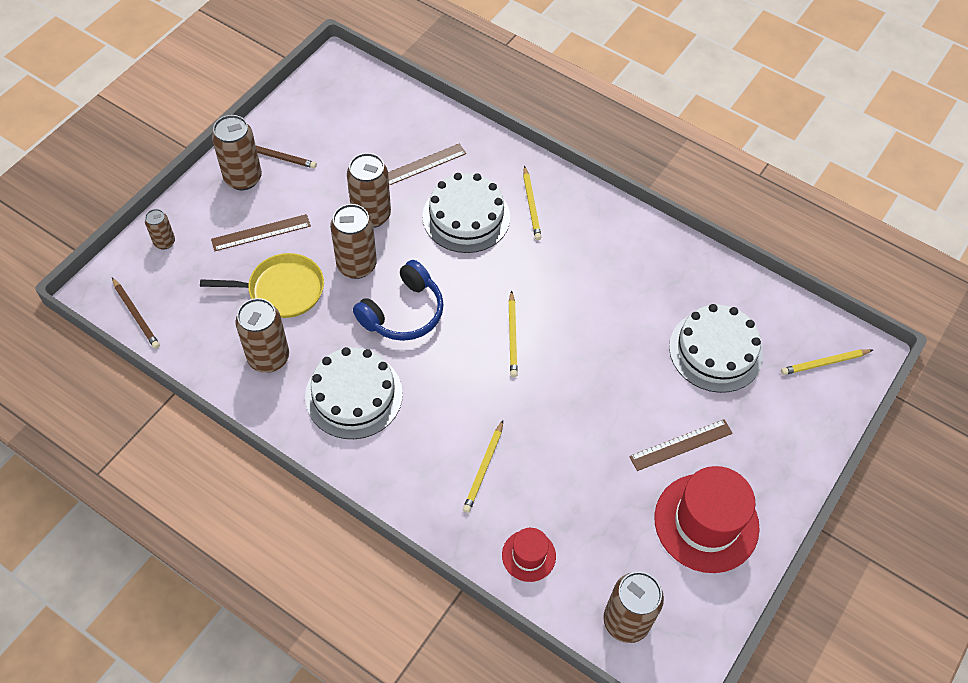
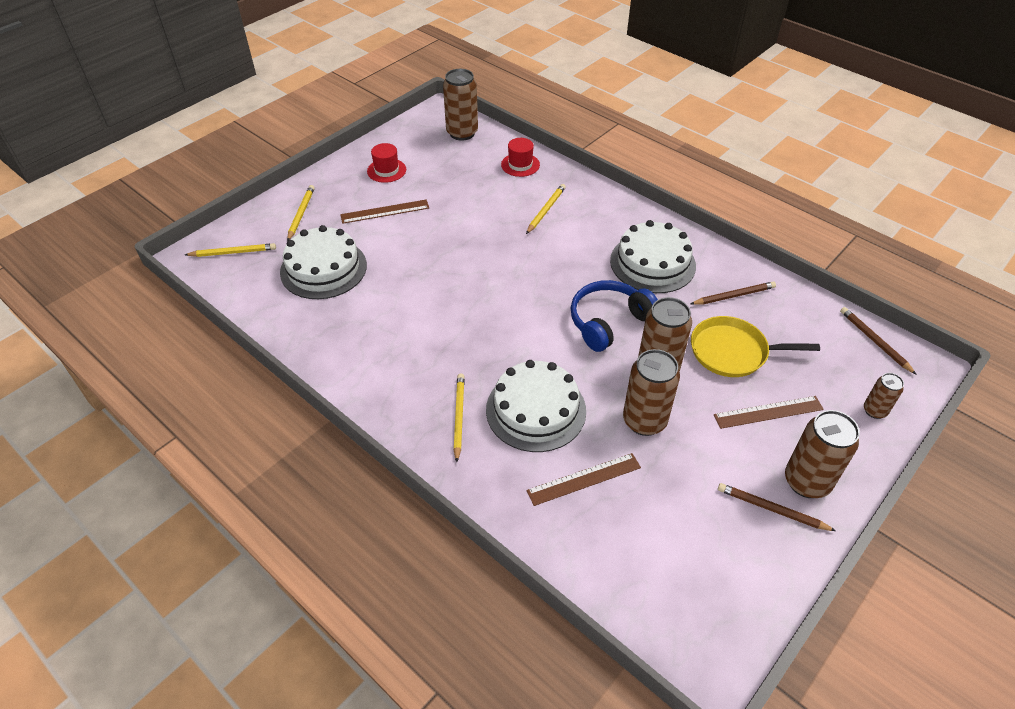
camera: 170 degrees left, 10 degrees down
(268, 358) = (734, 296): brown can -> brown pencil
(512, 336) = (506, 294): yellow pencil -> yellow pencil (301, 214)
(706, 522) = (386, 170): red hat -> red hat, size x0.51

